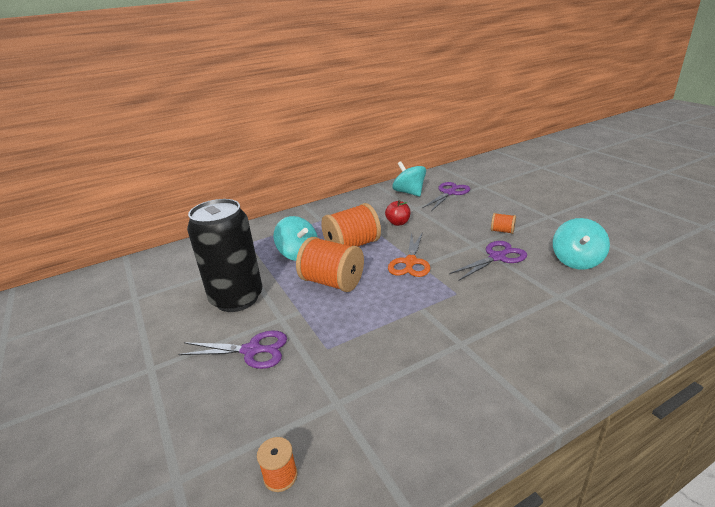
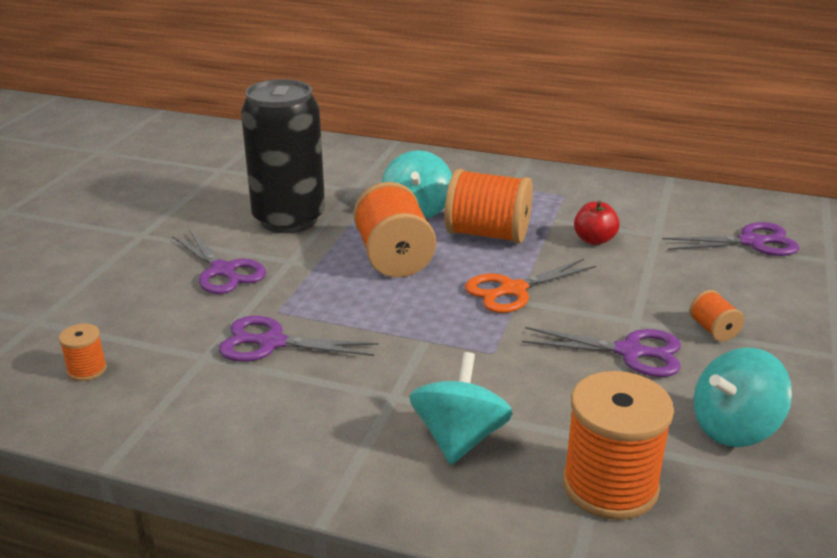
camera: 45 degrees right, 0 degrees up
(358, 366) = (271, 343): none -> purple scissors
(409, 192) = (693, 212): turquoise spinning top -> turquoise spinning top (459, 438)
(594, 312) = (610, 486): none -> orange spool

